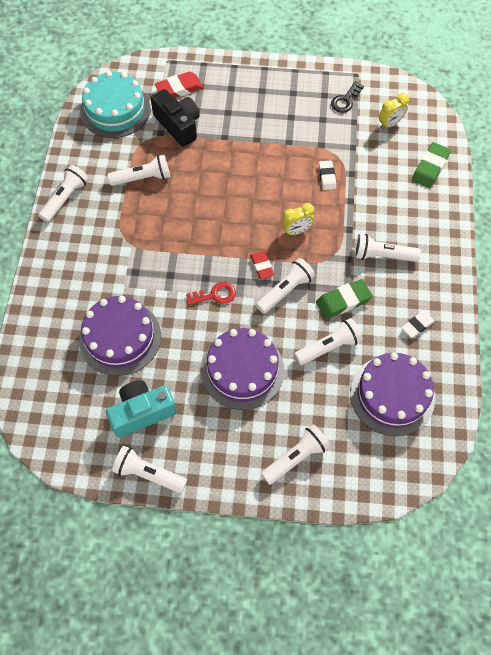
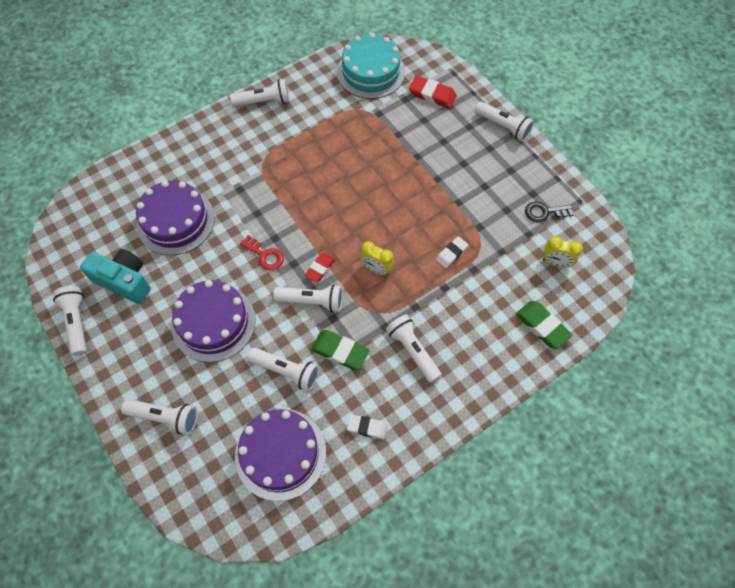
camera: 50 degrees right, 0 degrees up
(142, 178) = (326, 133): white flashlight -> white flashlight (503, 127)
(178, 125) = (397, 119): black camera -> none
(430, 168) = (542, 326): green eraser -> green eraser turned 60 degrees clockwise

